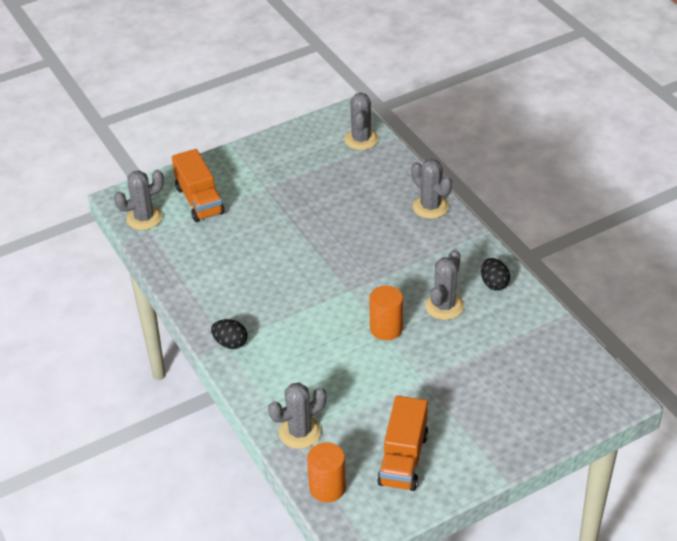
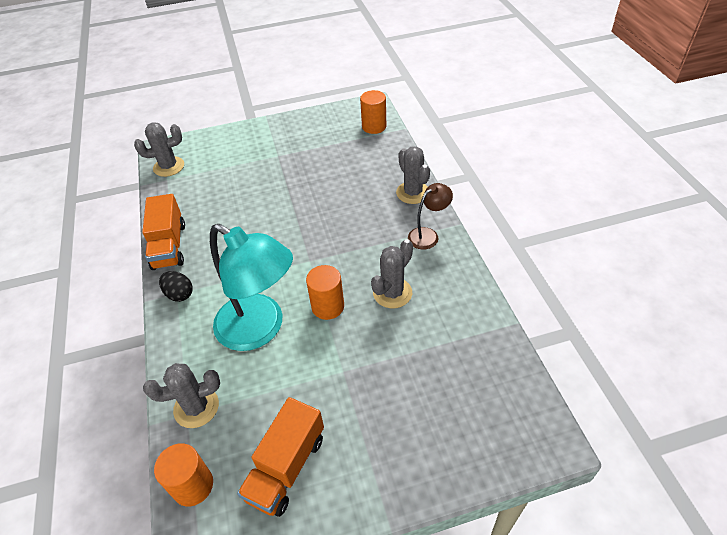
camera: 15 degrees right, 5 degrees up
(199, 200) = (219, 158): orange truck -> orange truck (169, 246)
(329, 359) = (260, 329): none -> turquoise lamp
(361, 139) = (374, 126): grey cactus -> orange cylinder
(460, 247) = (428, 235): none -> brown lamp
(494, 283) = (449, 278): black egg -> none

